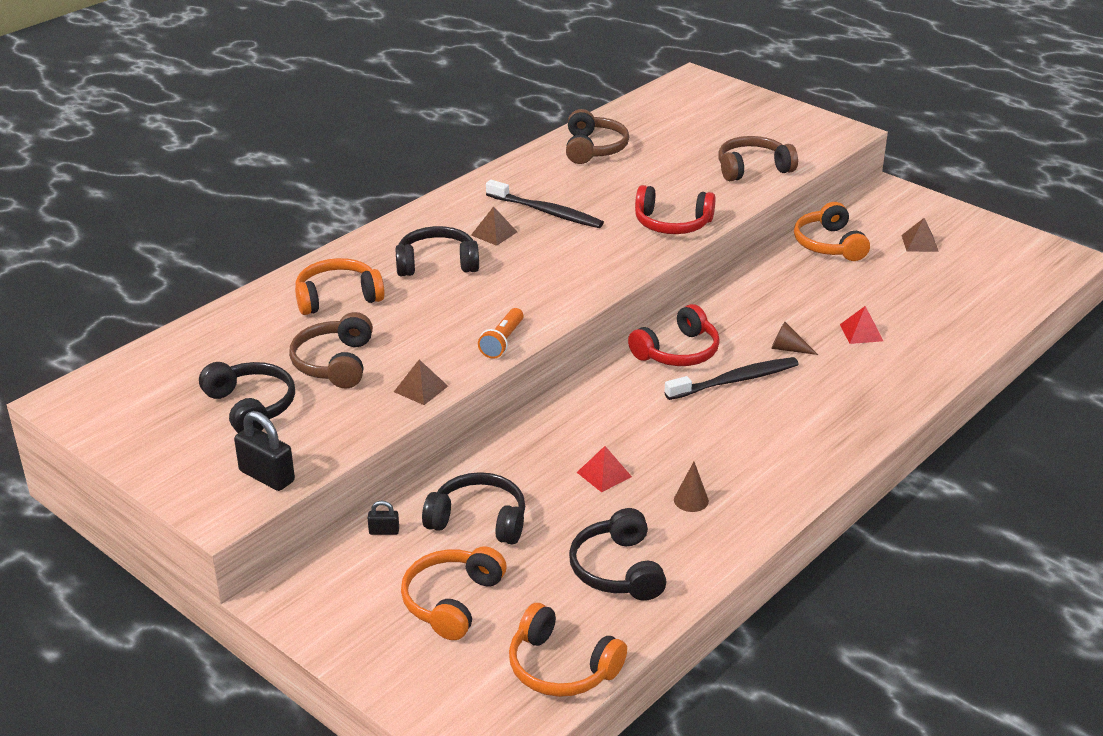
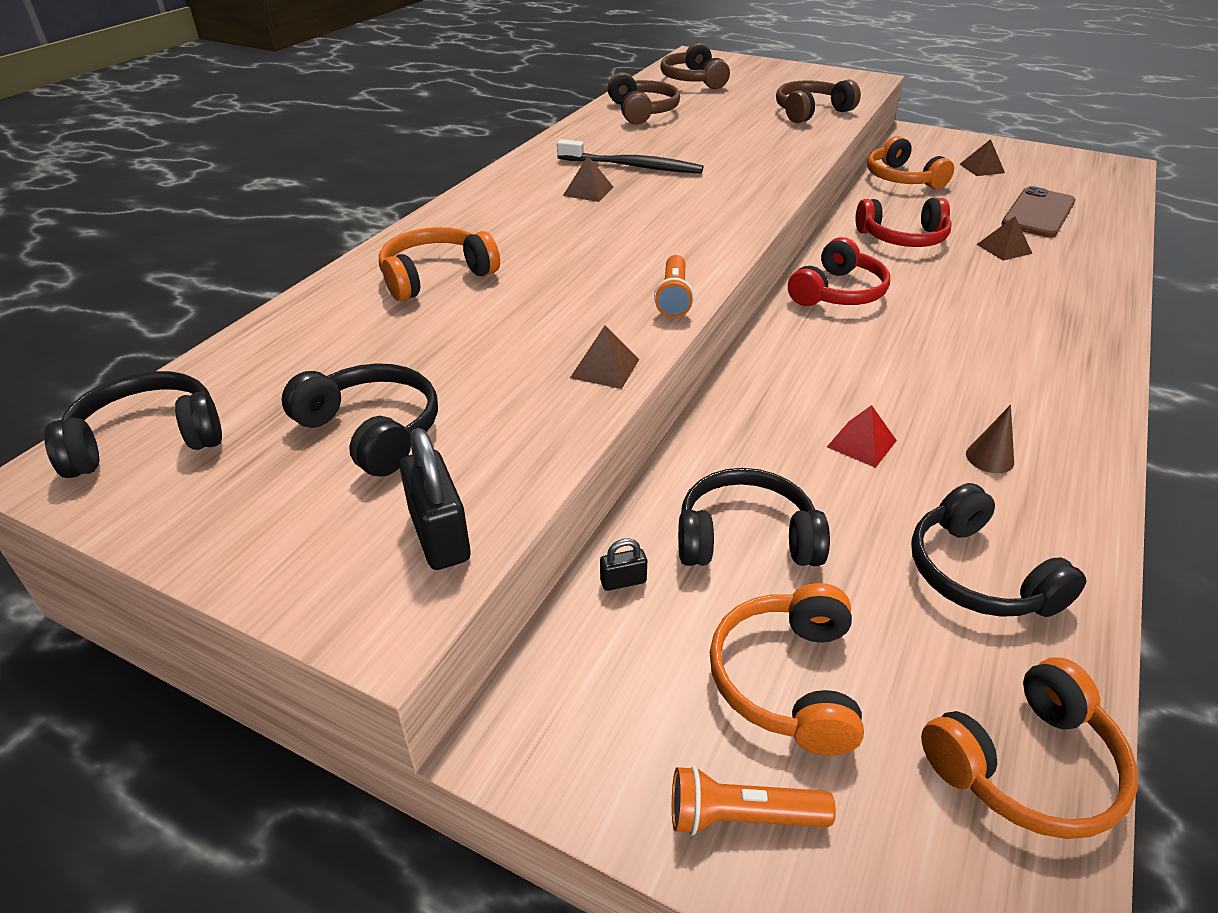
camera: 15 degrees left, 5 degrees up
(267, 476) = (439, 536): black padlock -> black padlock turned 45 degrees clockwise
(335, 363) = (470, 353): brown headphones -> brown headphones (693, 80)
(384, 656) = (741, 816): none -> orange flashlight
(437, 264) = (540, 227): black headphones -> black headphones (147, 440)
(561, 667) = (1025, 765): orange headphones -> orange headphones turned 45 degrees counterclockwise
(672, 223) = (772, 162): red headphones -> red headphones (903, 238)
(735, 380) = (922, 312): black toothbrush -> none
(788, 349) = (948, 273): brown cone -> none
(861, 332) = (1004, 249): red pyramid -> brown pyramid
(929, 301) = (1038, 213): none -> brown phone

